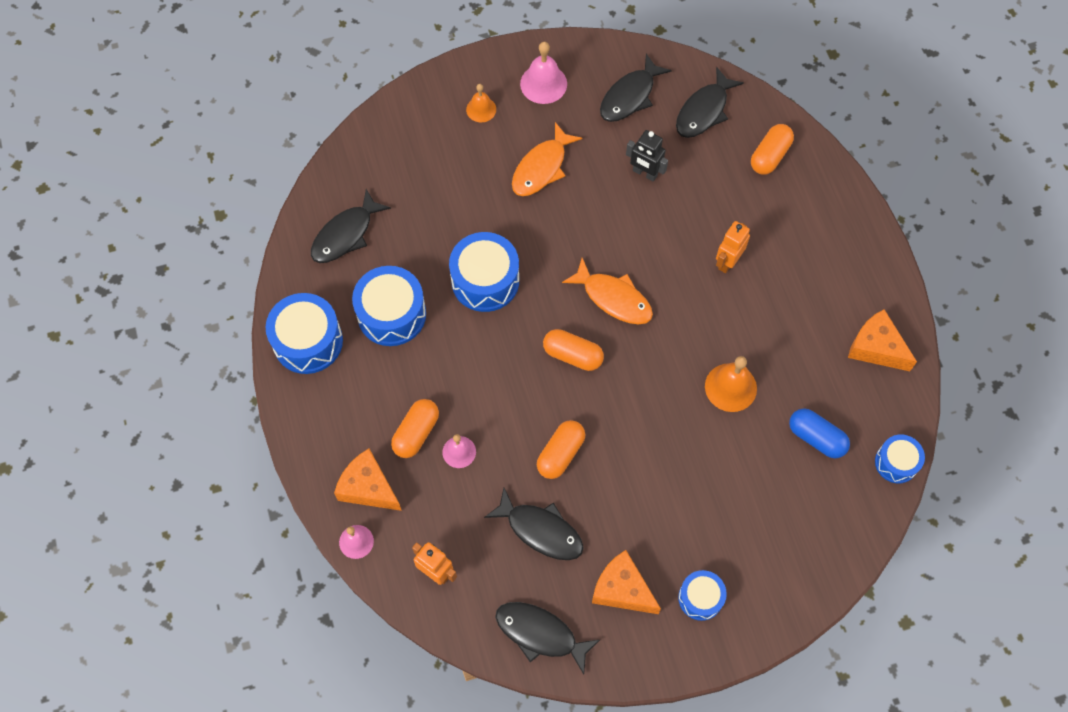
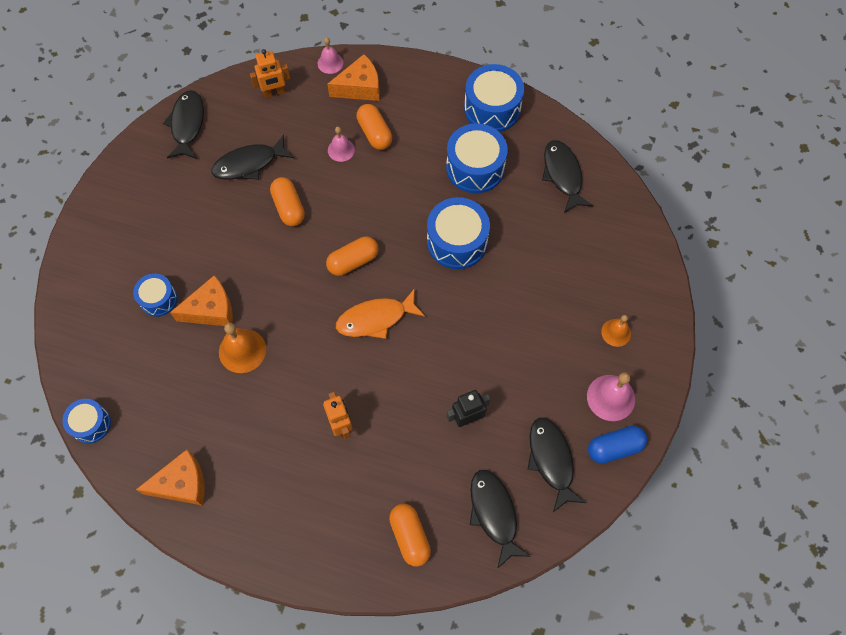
camera: 125 degrees right, 0 degrees up
(540, 634) = (187, 124): black fish -> black fish turned 60 degrees counterclockwise
(541, 167) = (528, 343): orange fish -> none
(622, 589) = (171, 185): orange cheese -> orange cheese (211, 310)
(700, 598) = (124, 226): blue drum -> blue drum (158, 299)
(816, 438) = (156, 381): blue capsule -> blue capsule (614, 448)

